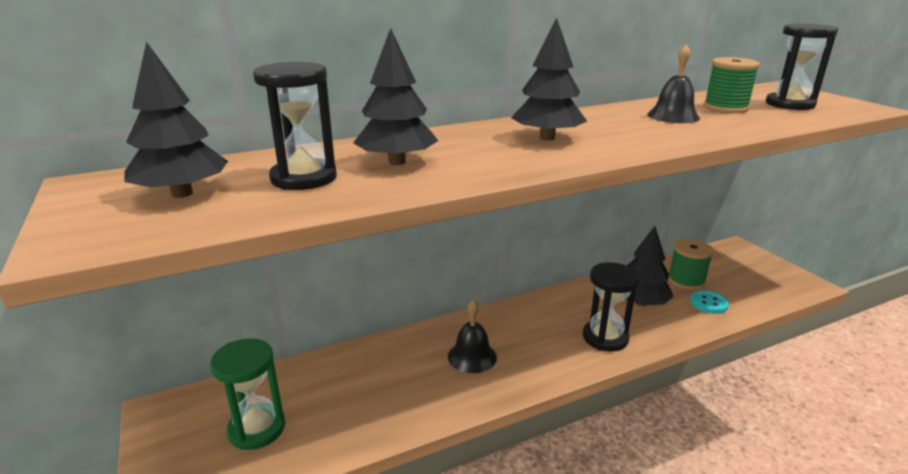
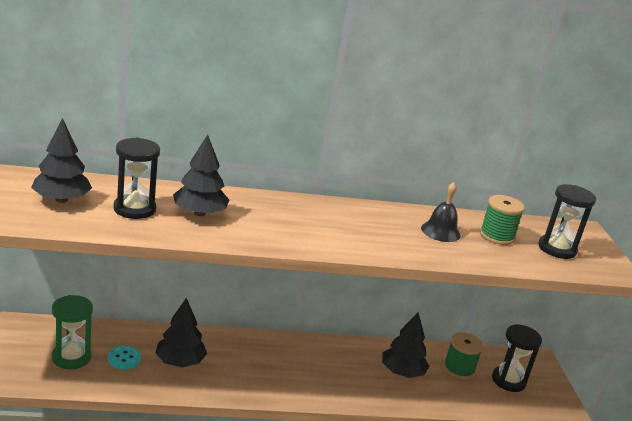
camera: 15 degrees right, 0 degrees up
(472, 356) = (239, 364): black bell -> none
(547, 138) = (319, 223): black tree -> black tree (180, 361)
(605, 337) = (348, 386): black hourglass -> black hourglass (508, 380)
(708, 303) = (458, 392): turquoise button -> turquoise button (124, 359)

